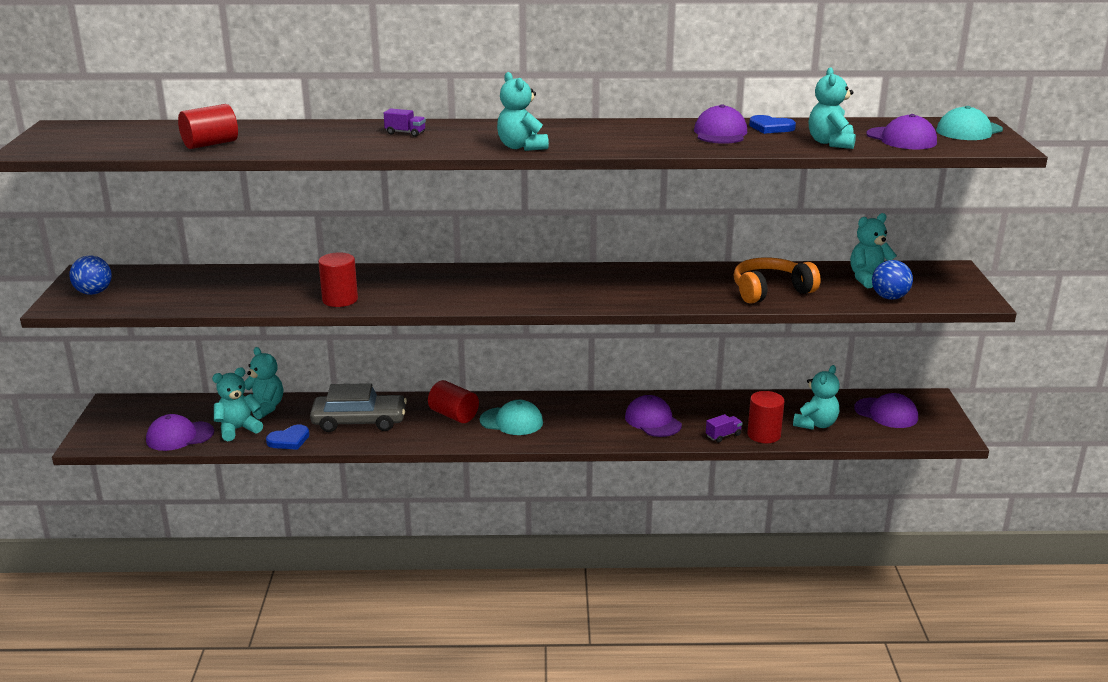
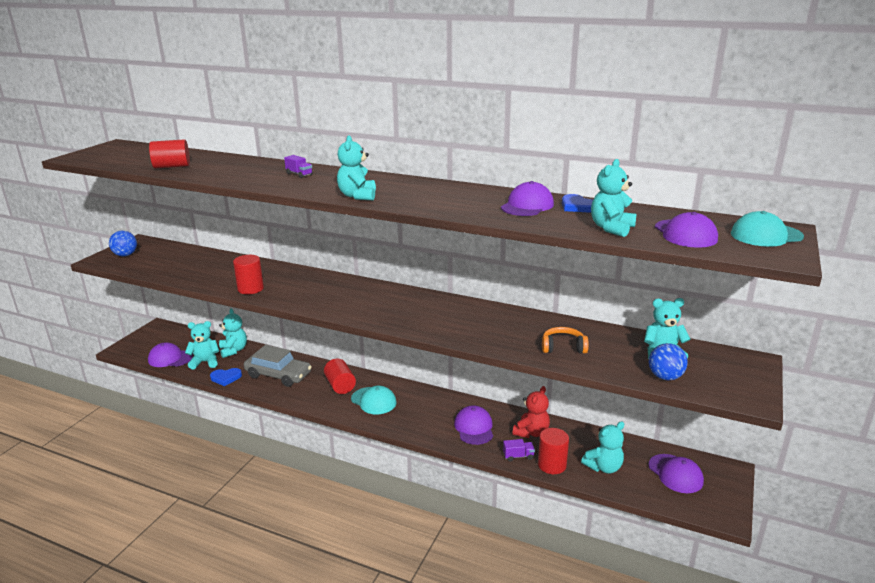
camera: 25 degrees right, 0 degrees up
(718, 411) = (531, 432): none -> red teddy bear
(770, 291) = (563, 347): orange headphones -> orange headphones, size x0.65

